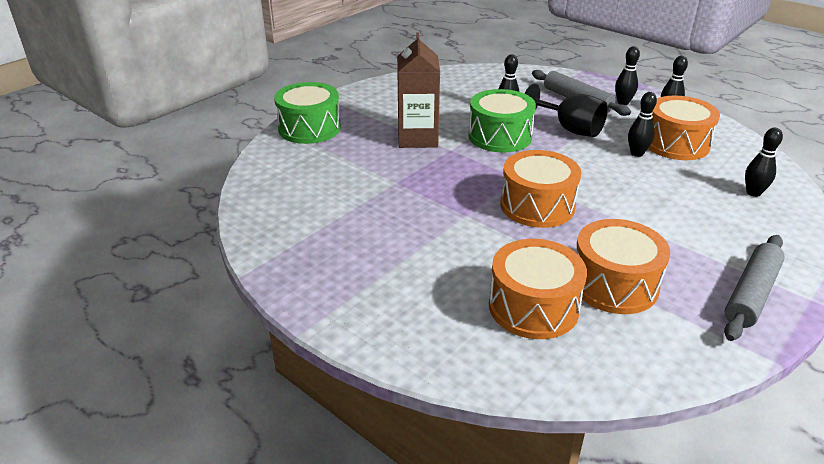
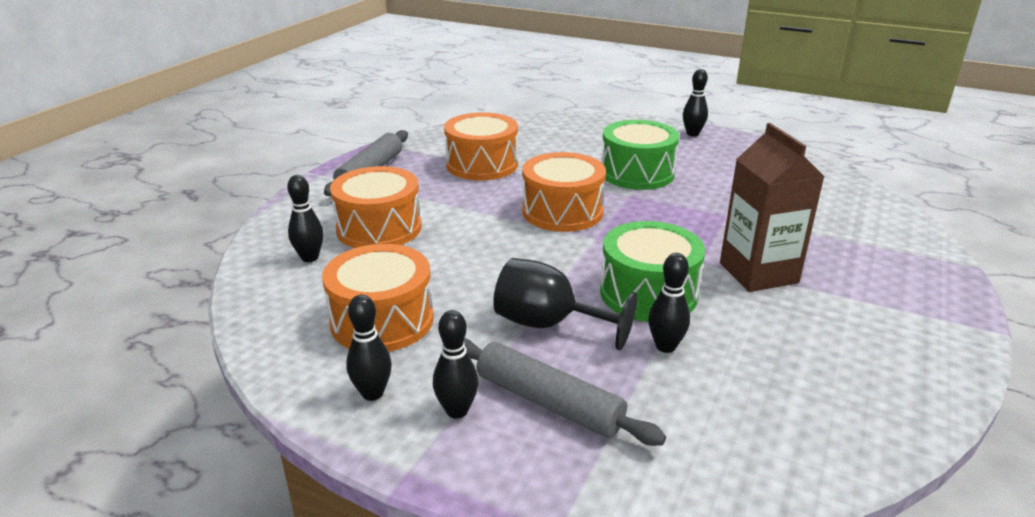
camera: 165 degrees right, 5 degrees down
(309, 128) = (917, 266): green drum -> green drum (637, 173)
(533, 307) = (542, 147): orange drum -> orange drum (379, 228)
(636, 153) = (445, 293): black bowling pin -> black bowling pin (692, 134)

